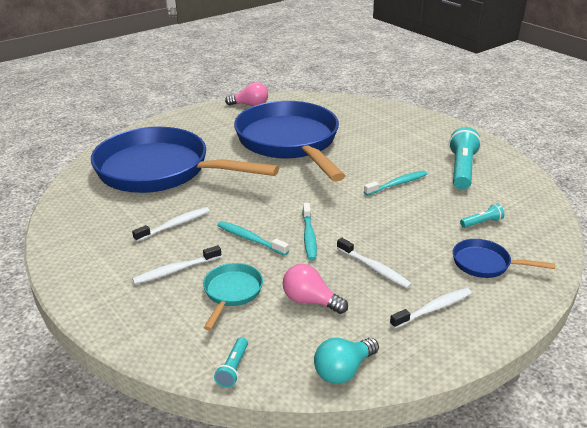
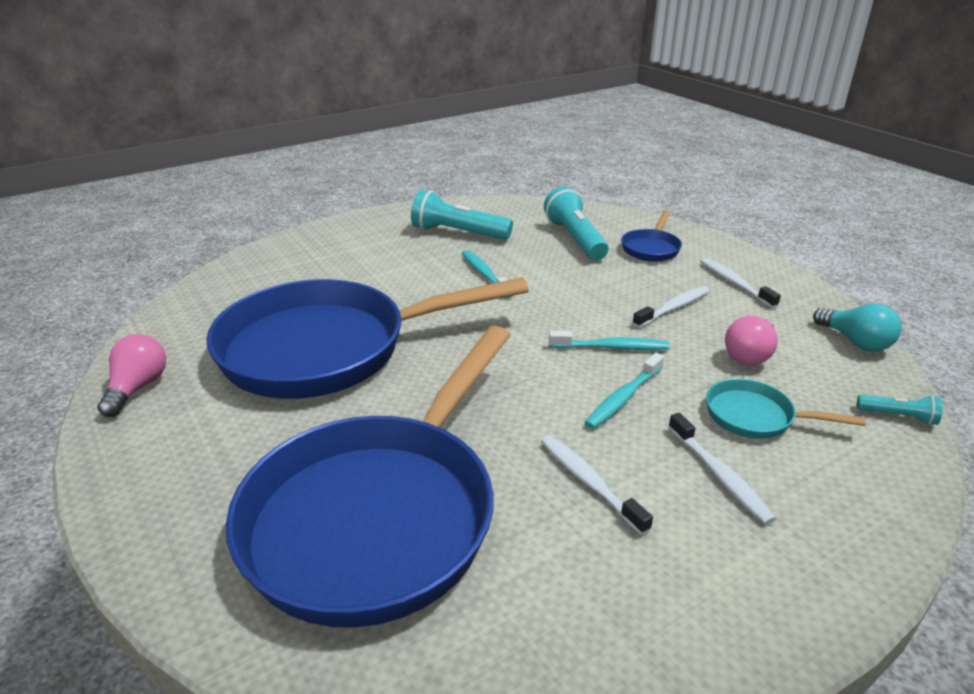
camera: 85 degrees left, 0 degrees up
(482, 223) = (575, 239): turquoise flashlight -> turquoise flashlight, size x2.05

